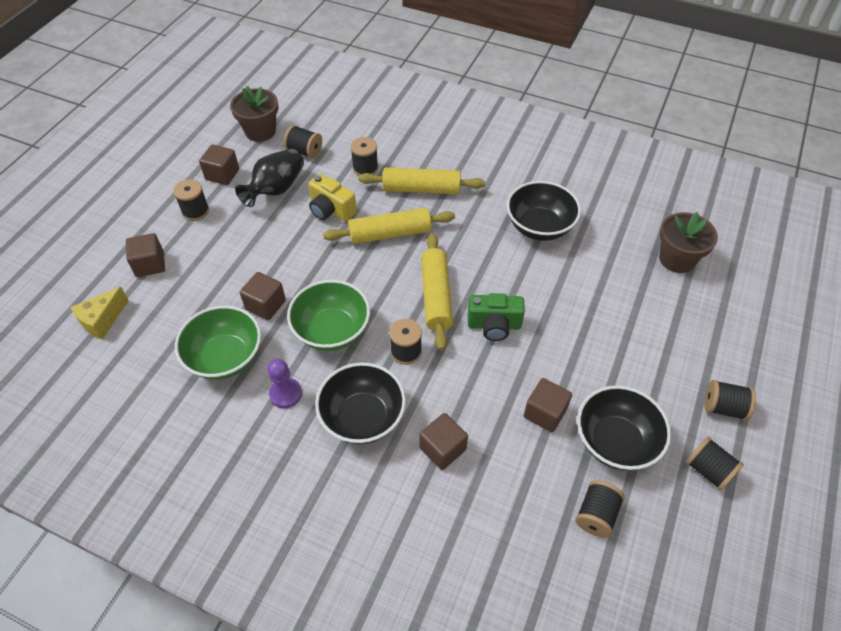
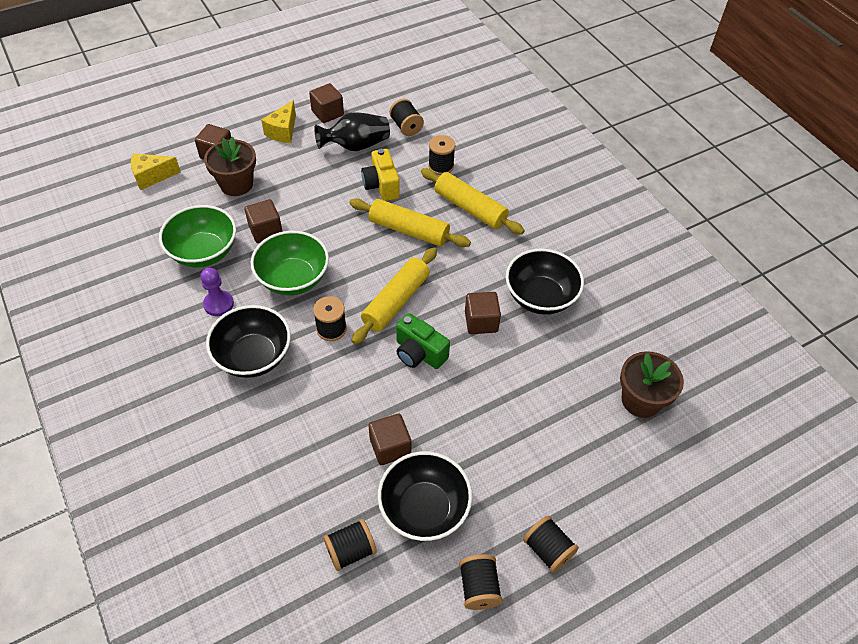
camera: 35 degrees right, 0 degrees up
(195, 211) = (283, 131): black spool -> yellow cheese
(260, 131) = (387, 93): brown flower pot -> brown flower pot (236, 184)
(442, 449) = (287, 418): brown cube -> brown cube (481, 322)

